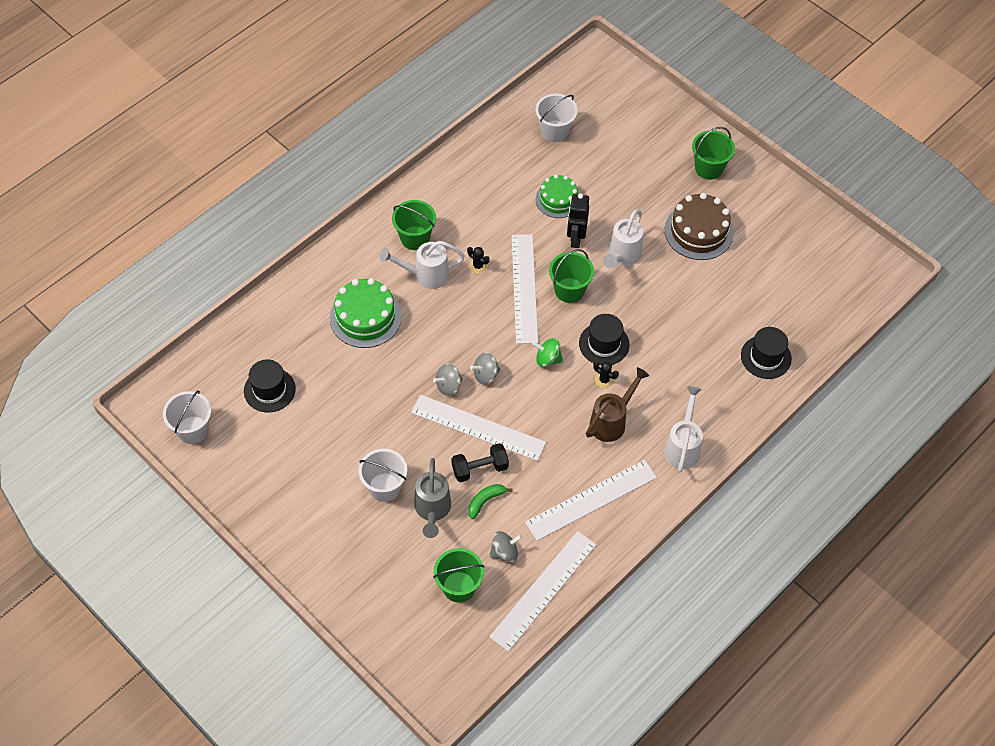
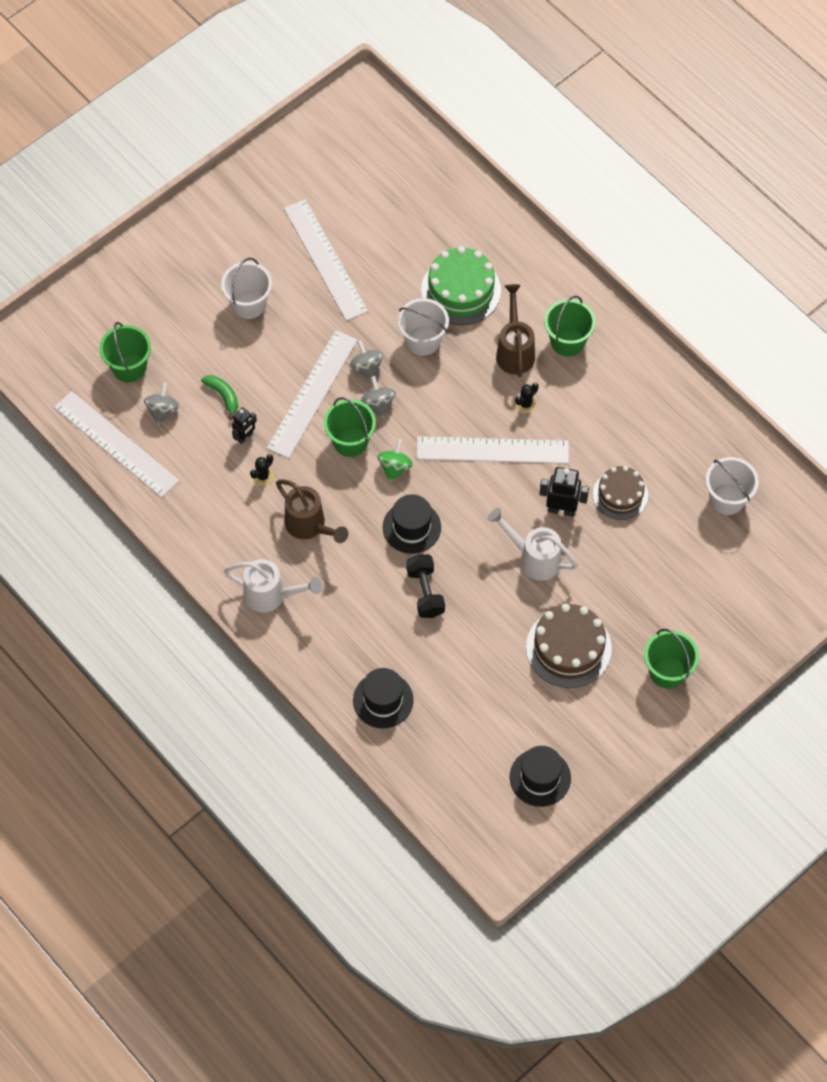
camera: 95 degrees right, 5 degrees up
(192, 430) = (331, 135): white bucket -> white bucket (423, 340)
(269, 390) = (374, 201): black hat -> black hat (540, 777)
(425, 275) = (514, 350): white watering can -> brown watering can
(432, 510) = (218, 347): grey watering can -> none
(480, 468) = (262, 393): black dumbbell -> black dumbbell (425, 592)
(504, 552) = (162, 411): grey spinning top -> grey spinning top turned 150 degrees counterclockwise
(526, 479) = (245, 437): none -> black robot
(558, 199) = (620, 495): green cake -> brown cake
(569, 290) = (487, 497): green bucket -> green bucket (350, 441)
(591, 499) = (215, 497): white ruler -> white ruler (325, 259)
(604, 380) = (363, 523): black cactus -> black cactus (263, 476)

